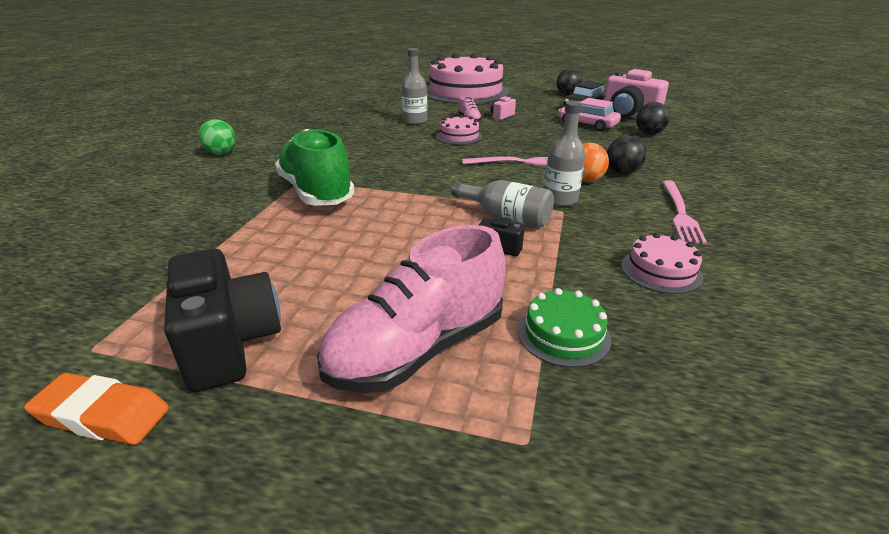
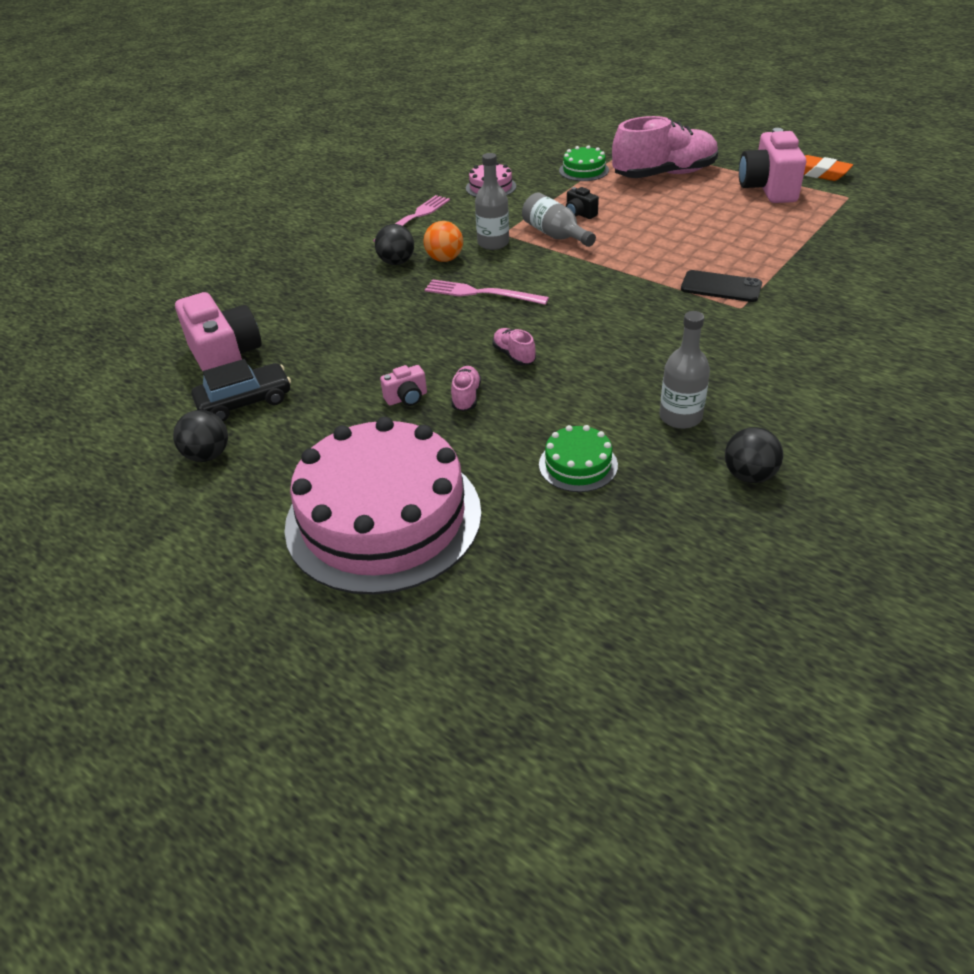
camera: 155 degrees left, 10 degrees up
(221, 153) = (860, 377): green ball -> none
(230, 344) = (768, 189): black camera -> pink camera
(316, 192) = (721, 287): green shoe -> black phone
(391, 109) = (578, 465): none -> green cake
(415, 121) = (554, 411): grey bottle -> grey bottle (680, 417)
(459, 136) = (514, 355): pink cake -> pink shoe
(587, 125) = (313, 349): pink car -> none
(649, 133) = (268, 315): black ball -> black ball (749, 475)

